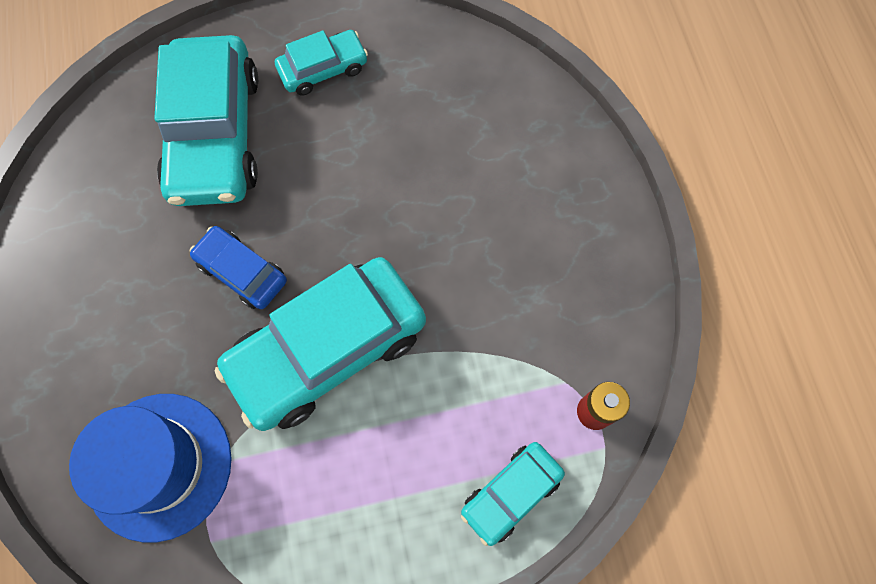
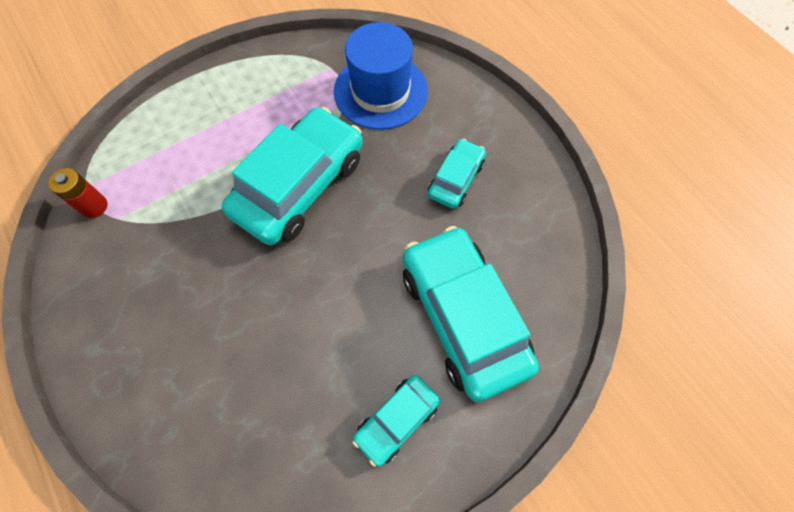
camera: 160 degrees right, 5 degrees down
(242, 272) = (384, 216): blue car -> none
(511, 493) = (148, 143): turquoise car -> turquoise car (455, 179)

